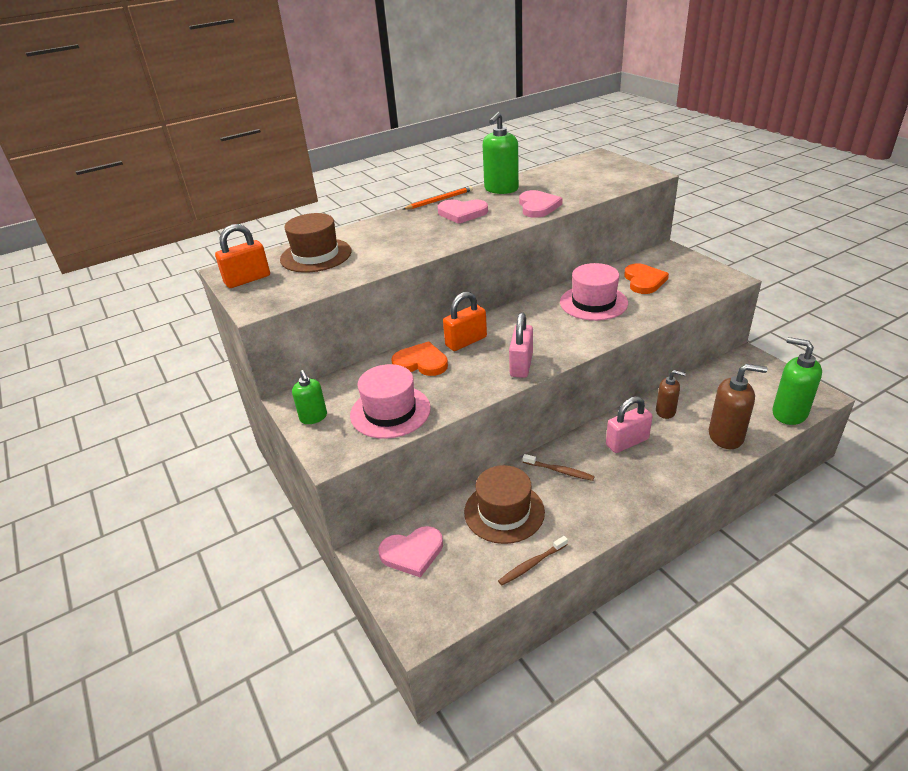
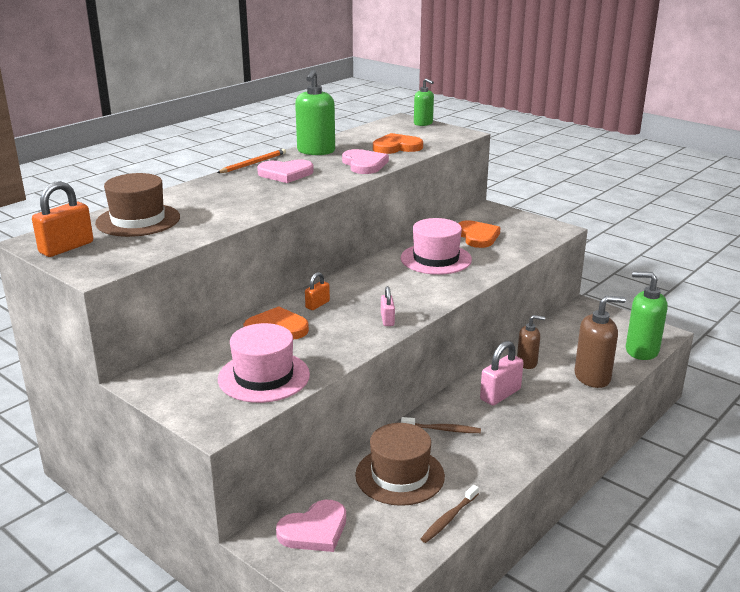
camera: 20 degrees left, 10 degrees down
(313, 417) = (175, 393): green soap dispenser -> green soap dispenser (423, 123)
(466, 341) = (317, 304): orange padlock -> orange padlock, size x0.57
(521, 365) = (387, 320): pink padlock -> pink padlock, size x0.57
(578, 188) = (396, 147): none -> orange heart

